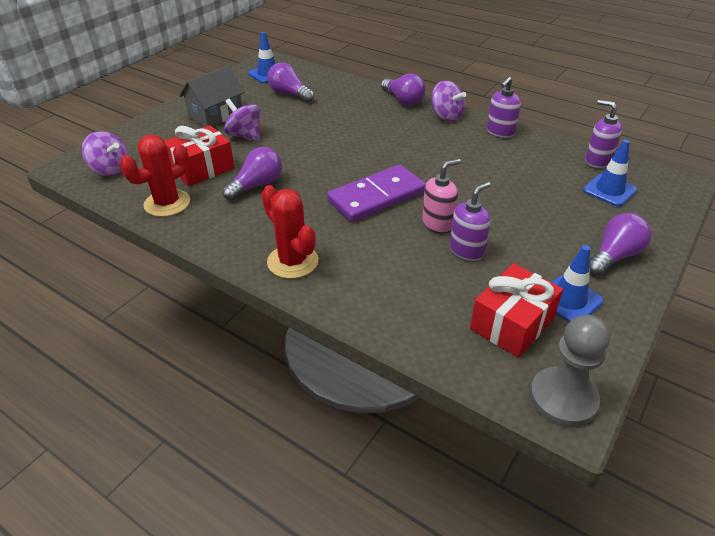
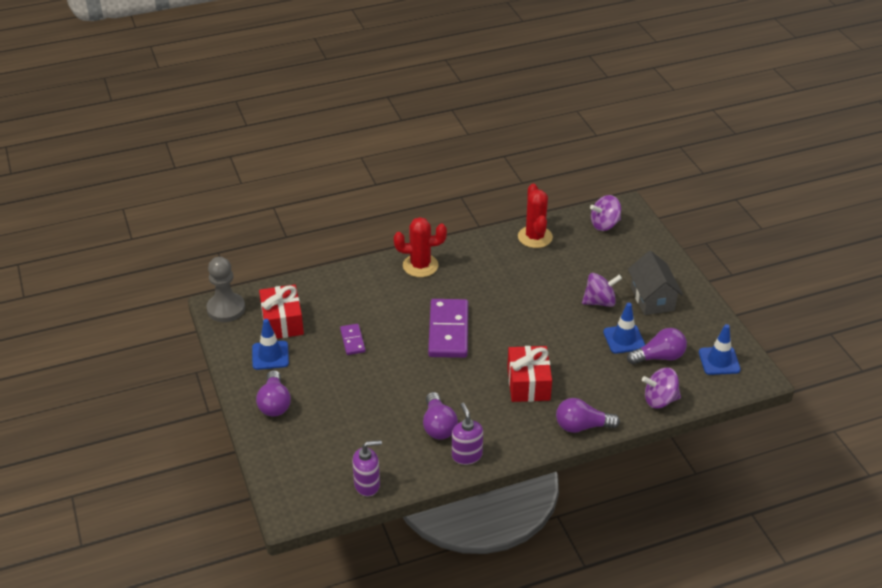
camera: 125 degrees right, 0 degrees up
(202, 168) = (567, 265): red gift -> red gift (528, 383)
(257, 185) = (519, 282): purple light bulb -> purple light bulb (438, 426)
(438, 224) = (390, 343): pink soap dispenser -> none
(446, 116) = (526, 437): purple spinning top -> purple spinning top (660, 400)
(467, 250) = (352, 341): purple soap dispenser -> purple domino
(609, 190) = (329, 459): blue traffic cone -> blue traffic cone (624, 339)

